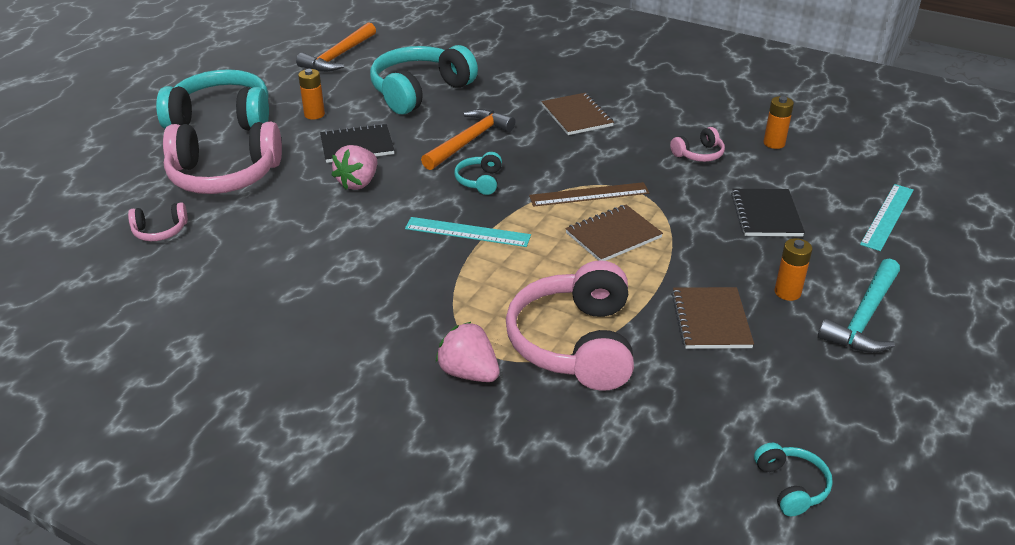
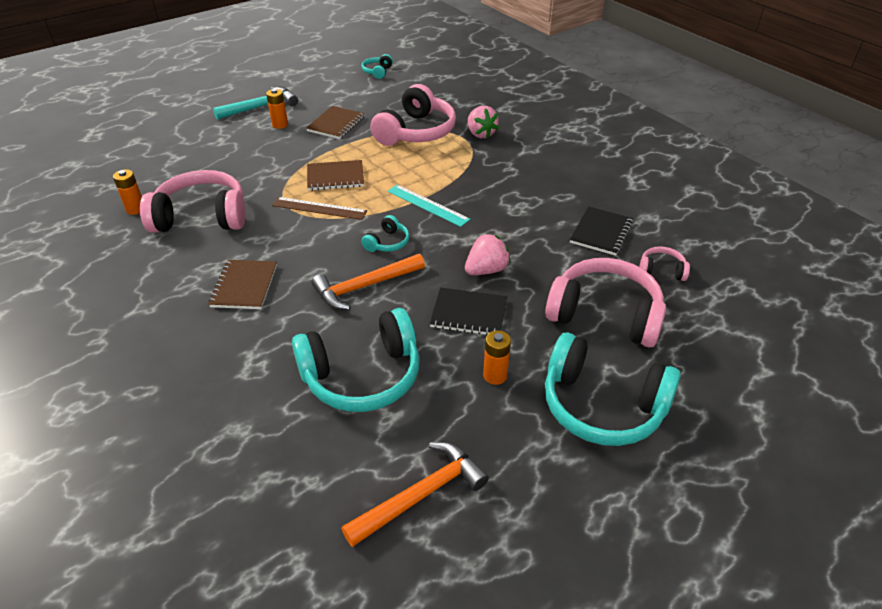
camera: 155 degrees left, 5 degrees up
(699, 154) = (202, 217): pink headphones -> pink headphones, size x2.20
(766, 215) = (226, 163): black notebook -> black notebook (601, 232)
(887, 216) = (160, 143): turquoise ruler -> none

